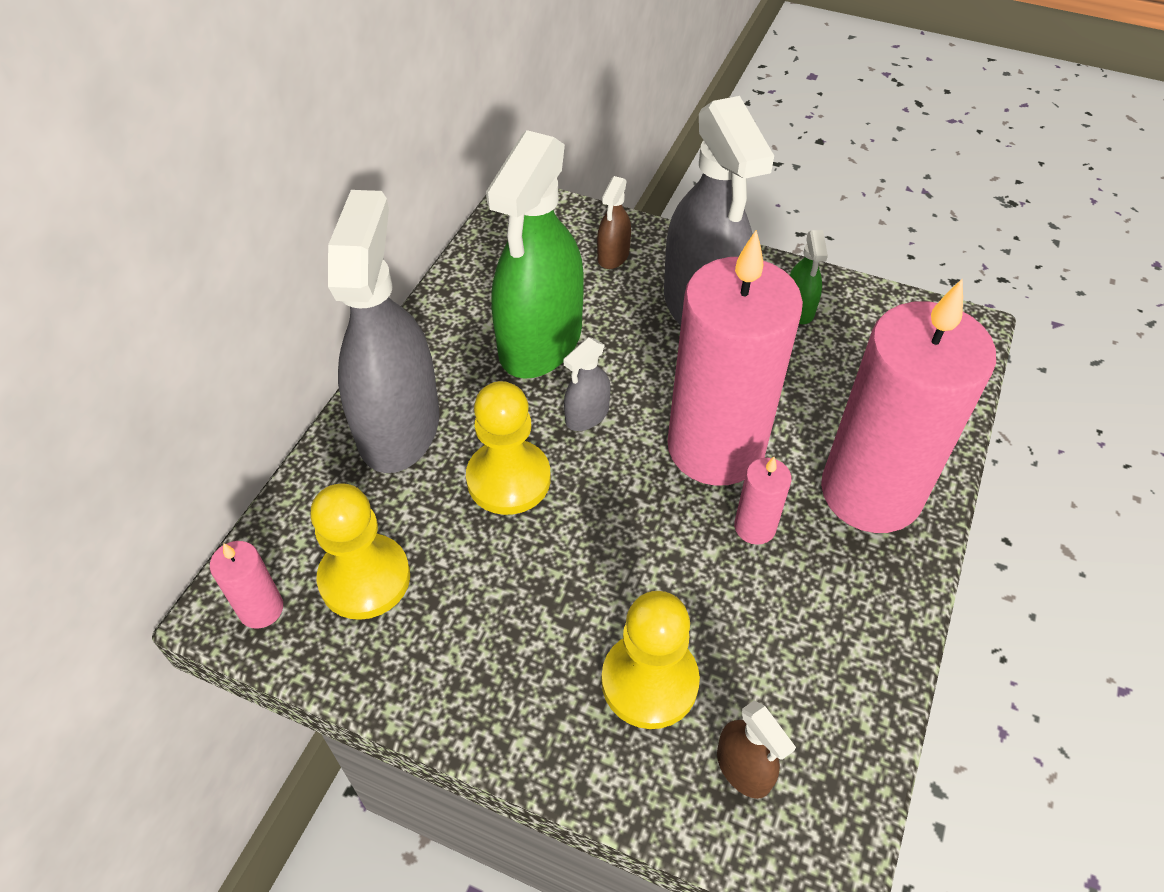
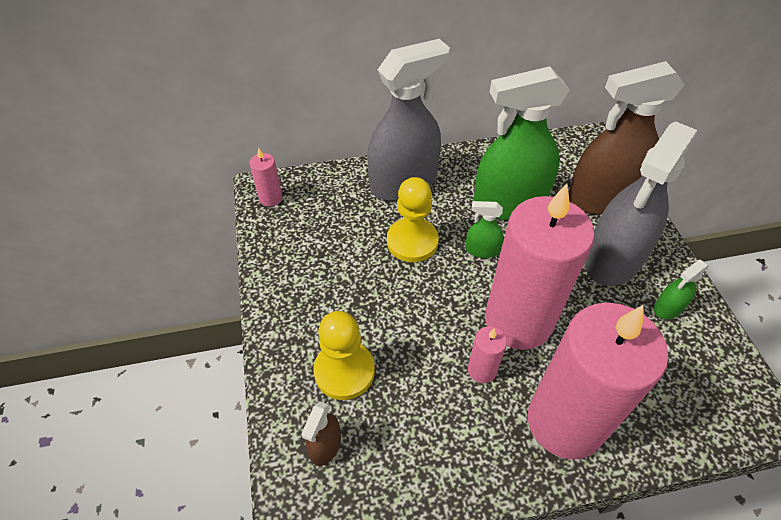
camera: 55 degrees right, 0 degrees up
(365, 578) = (313, 222): yellow pawn -> none
(587, 415) = (482, 250): grey spray bottle -> green spray bottle
(613, 255) = (602, 198): brown spray bottle -> brown spray bottle, size x2.35

